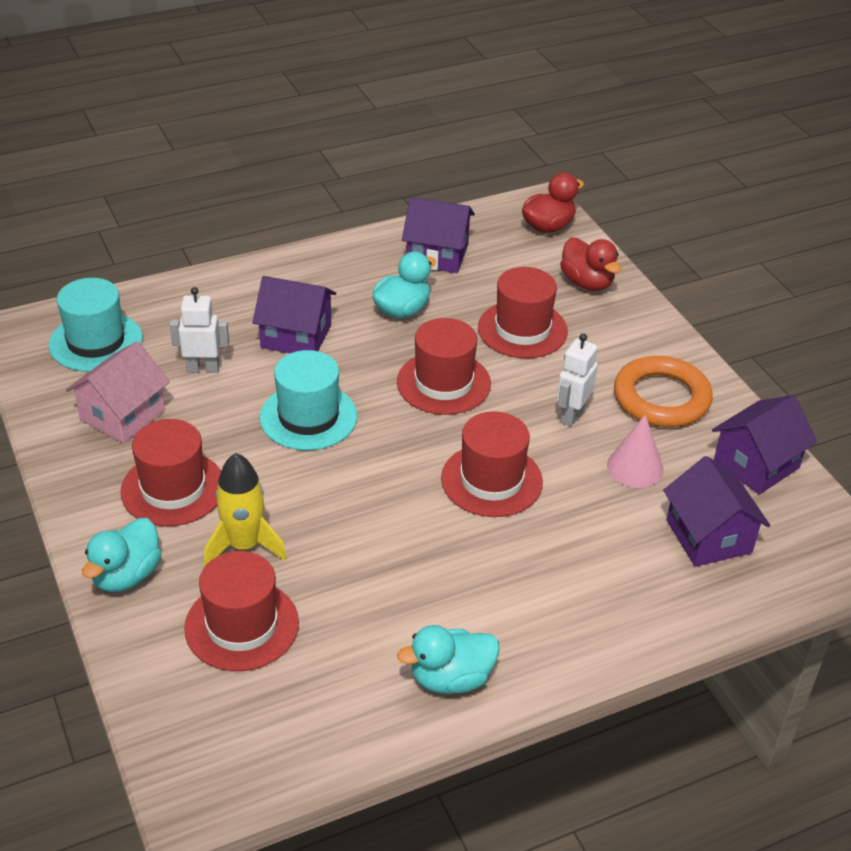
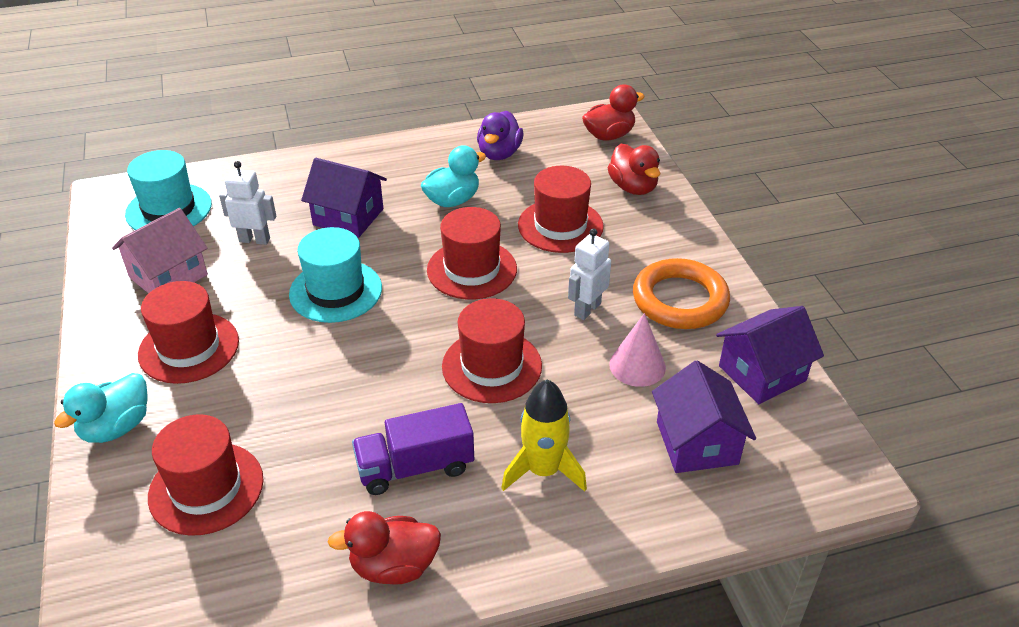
camera: 10 degrees right, 0 degrees up
(244, 545) = (235, 408): yellow rocket -> yellow rocket (543, 470)
(437, 254) = (499, 153): purple house -> purple duck
(444, 585) = (415, 467): none -> purple truck
(451, 679) = (394, 566): turquoise duck -> red duck

